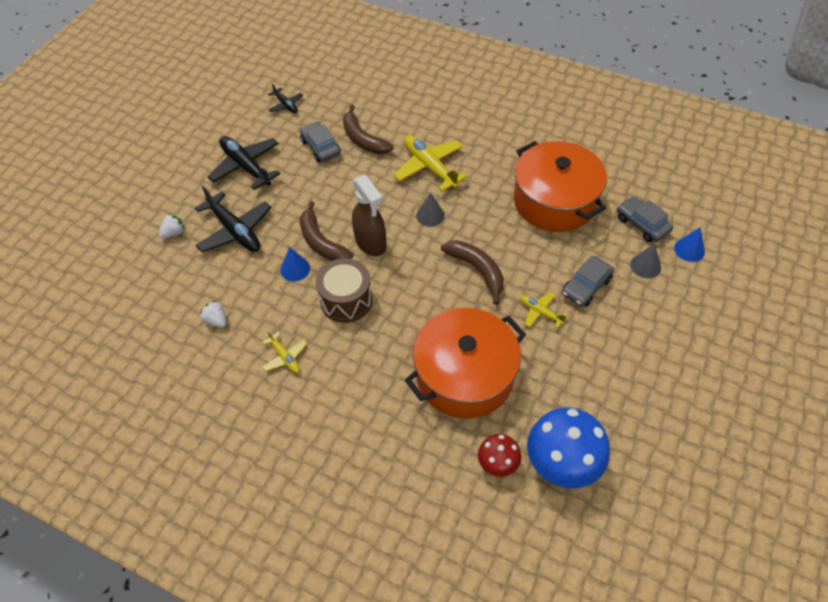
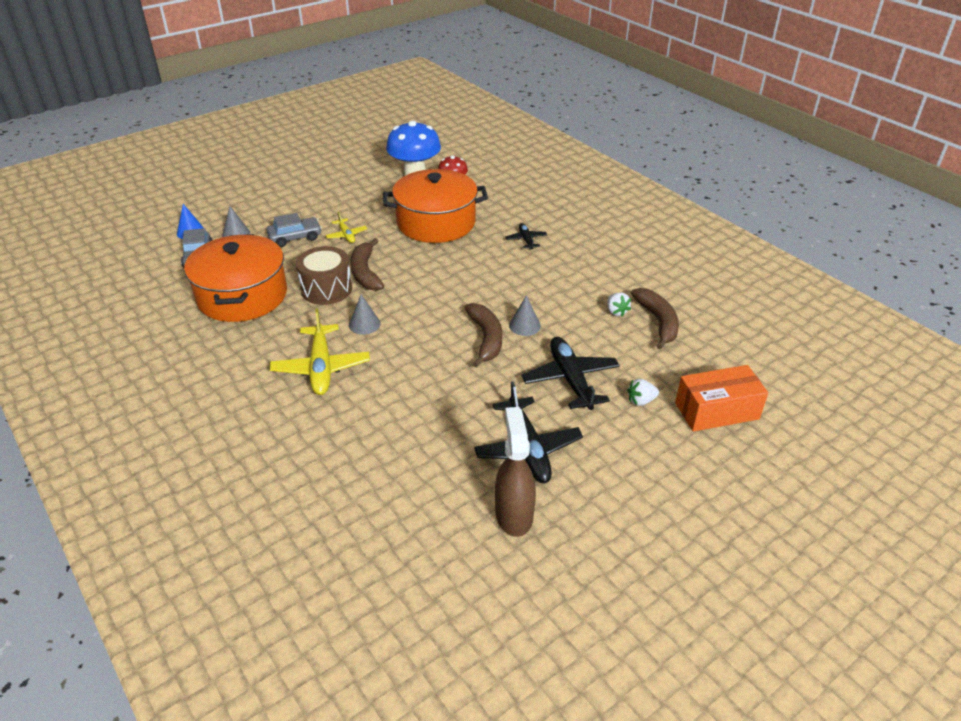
camera: 155 degrees left, 15 degrees down
(112, 247) = (716, 411): none -> orange box
(285, 357) = (565, 271): yellow plane -> none
(286, 105) = (427, 522): black plane -> black plane (526, 240)
(295, 269) = (524, 325): blue cone -> grey cone
(320, 147) = (422, 437): grey car -> none
(346, 300) = (492, 289): brown drum -> brown drum (326, 289)
(363, 139) = (364, 427): brown banana -> brown banana (658, 322)
(370, 243) = (439, 322): brown spray bottle -> brown spray bottle (514, 514)

